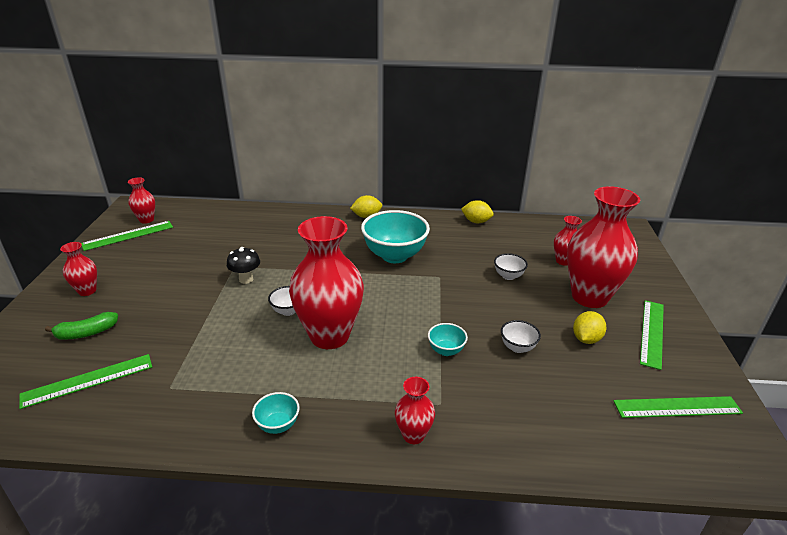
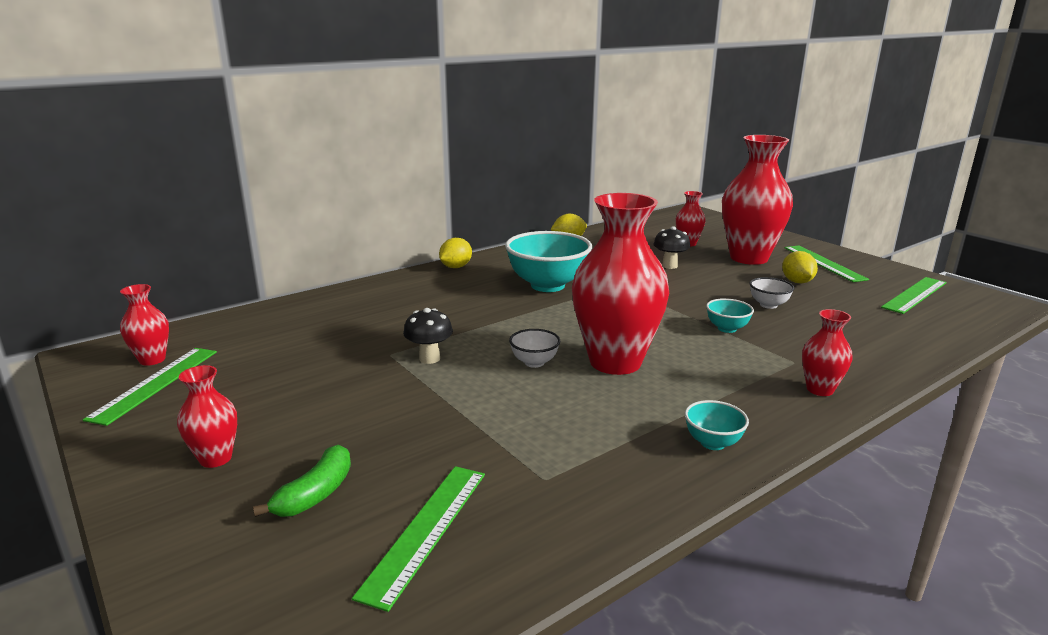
camera: 40 degrees left, 10 degrees down
(508, 276) = (669, 266): white bowl -> black mushroom

